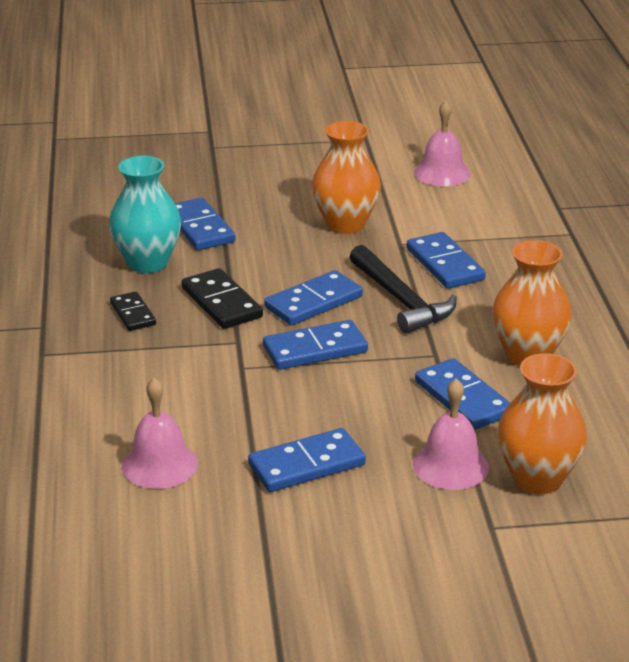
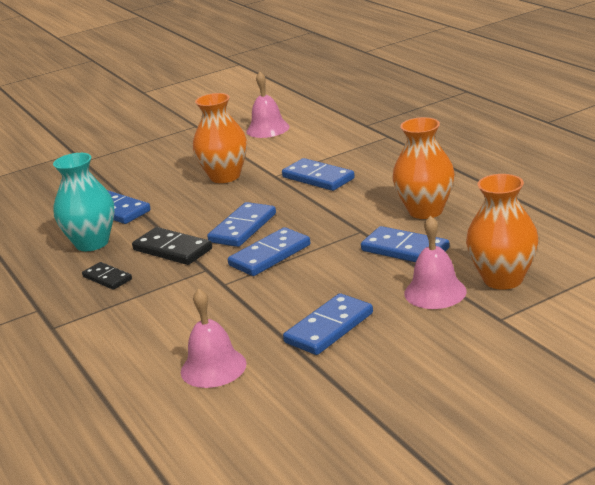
camera: 20 degrees left, 5 degrees down
(401, 300) = (306, 207): black hammer -> none

